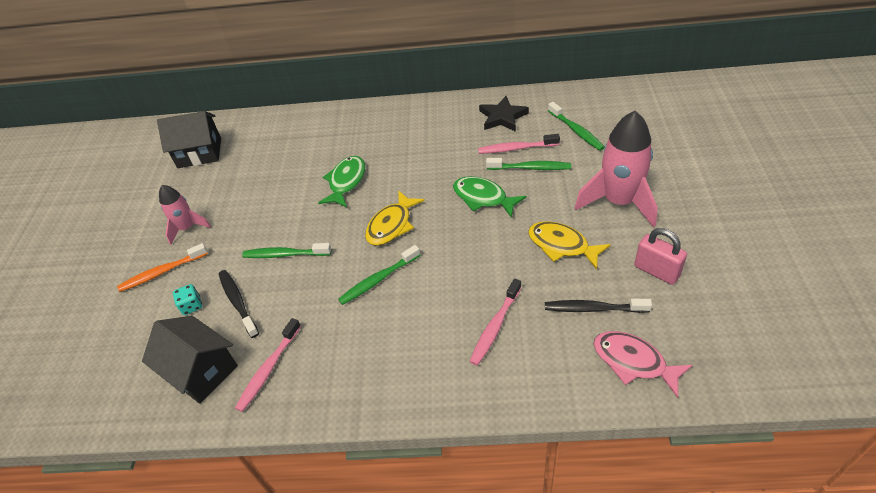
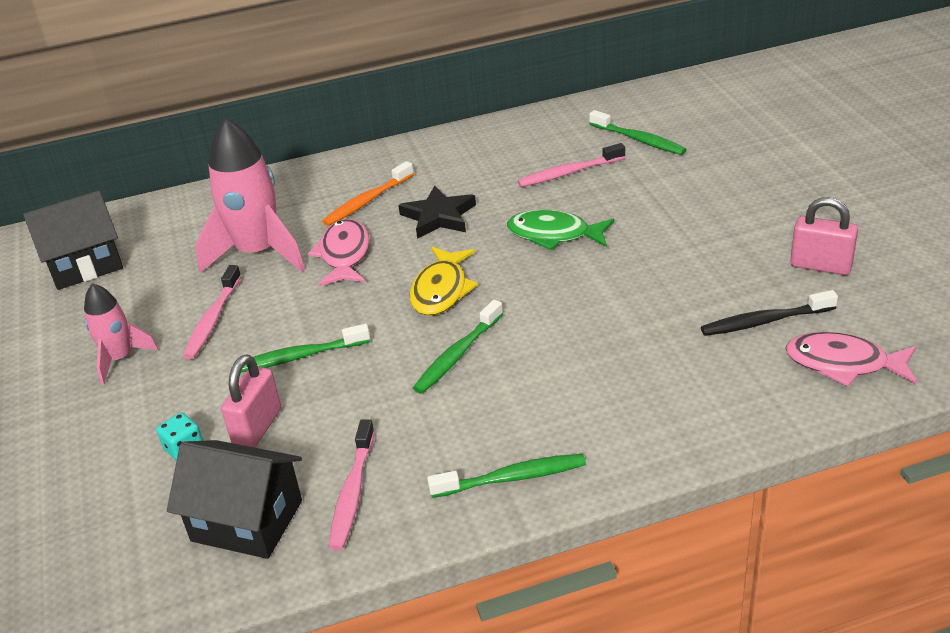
camera: 20 degrees left, 10 degrees down
(162, 272) = (109, 420): orange toothbrush -> orange toothbrush (367, 201)
(238, 302) = (257, 428): black toothbrush -> pink padlock
(346, 182) = (344, 255): green fish -> pink fish
(495, 327) = (649, 369): pink toothbrush -> pink toothbrush (212, 320)
(502, 117) = (530, 142): black star -> black star (439, 217)
(530, 168) = (600, 190): green toothbrush -> green toothbrush (512, 478)
(562, 245) = (688, 264): yellow fish -> none
(619, 202) = (735, 204): pink rocket -> pink rocket (258, 253)

